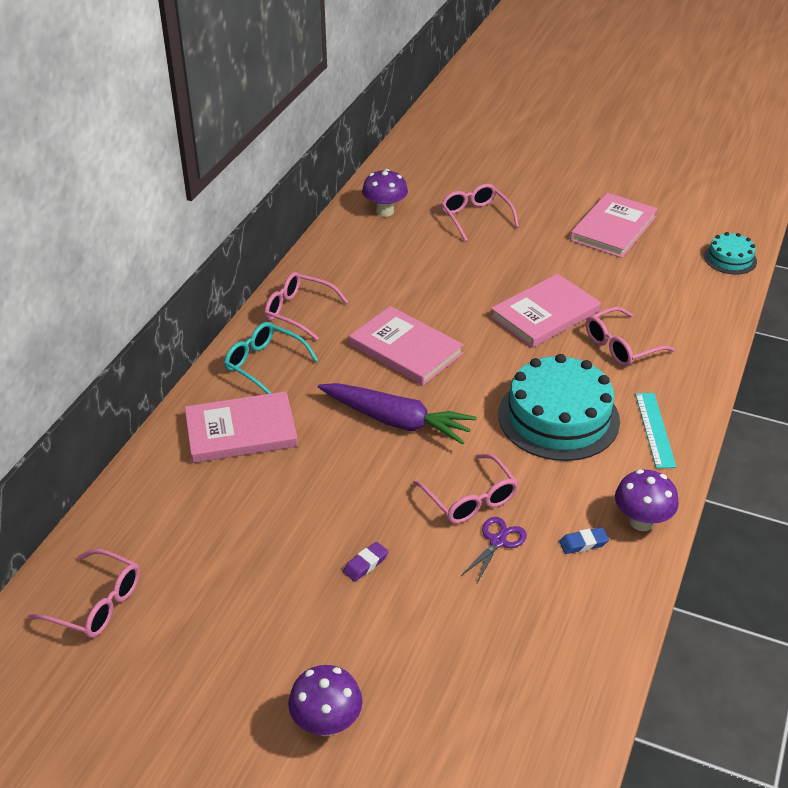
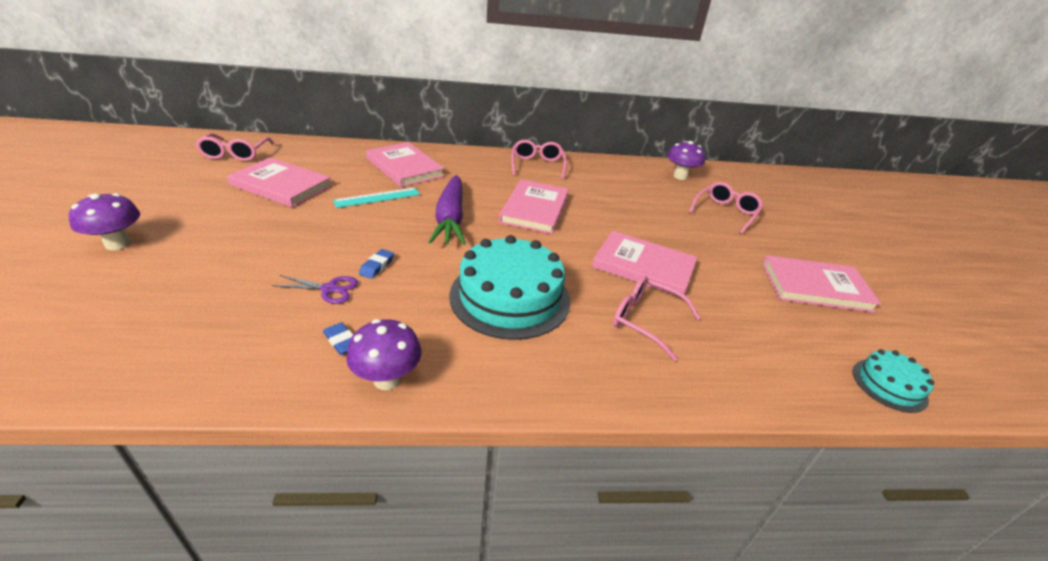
camera: 60 degrees right, 5 degrees down
(235, 559) = (281, 185): none -> pink book
(264, 364) = (474, 164): turquoise glasses -> none
(365, 564) = (287, 232): purple eraser -> none
(470, 499) = (377, 266): pink glasses -> blue eraser
(654, 429) = (537, 366): turquoise ruler -> turquoise ruler (377, 197)

